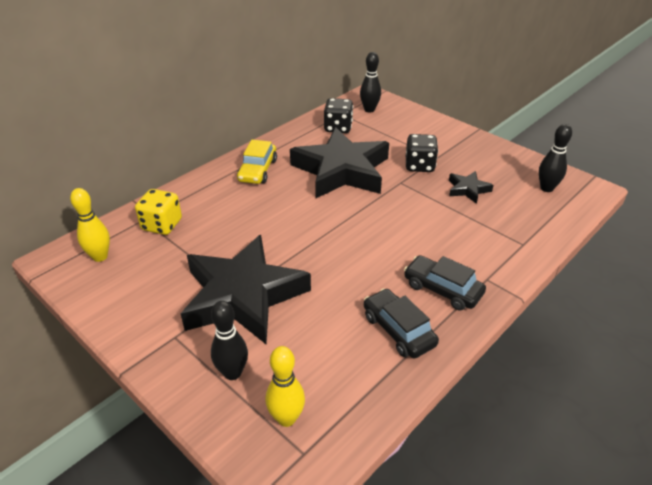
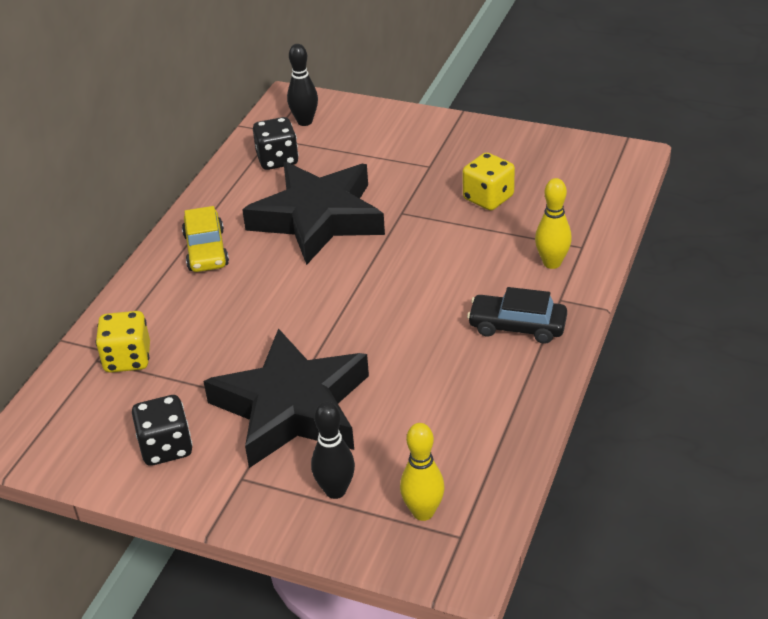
camera: 20 degrees left, 0 degrees up
(100, 256) = (75, 422): yellow bowling pin -> yellow bowling pin (552, 263)
(398, 330) = (492, 386): black car -> none
(419, 166) = (413, 183): black dice -> black dice (166, 447)
(468, 189) = (488, 198): black star -> yellow dice
(546, 188) = (579, 170): black bowling pin -> none

